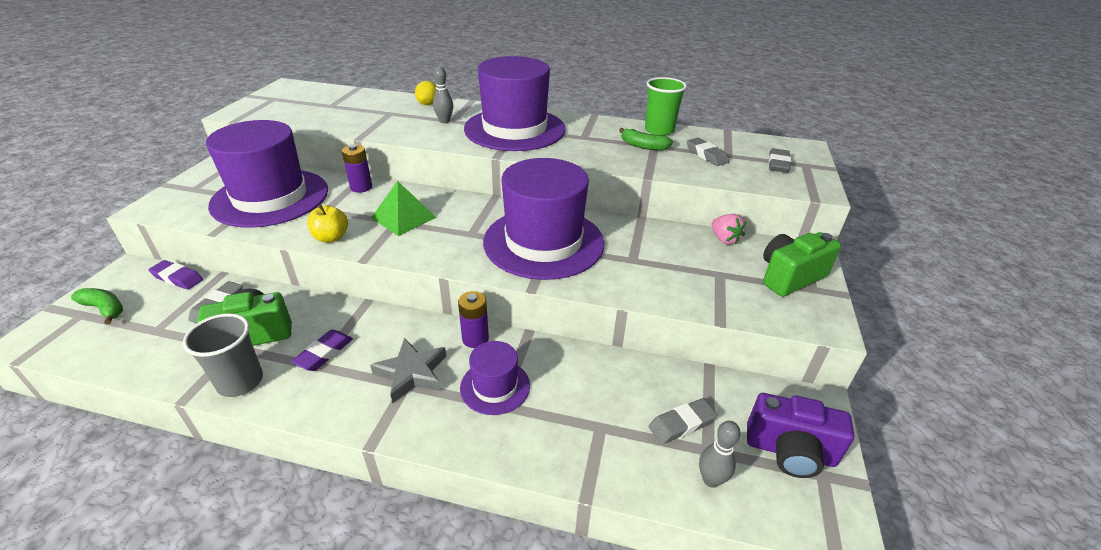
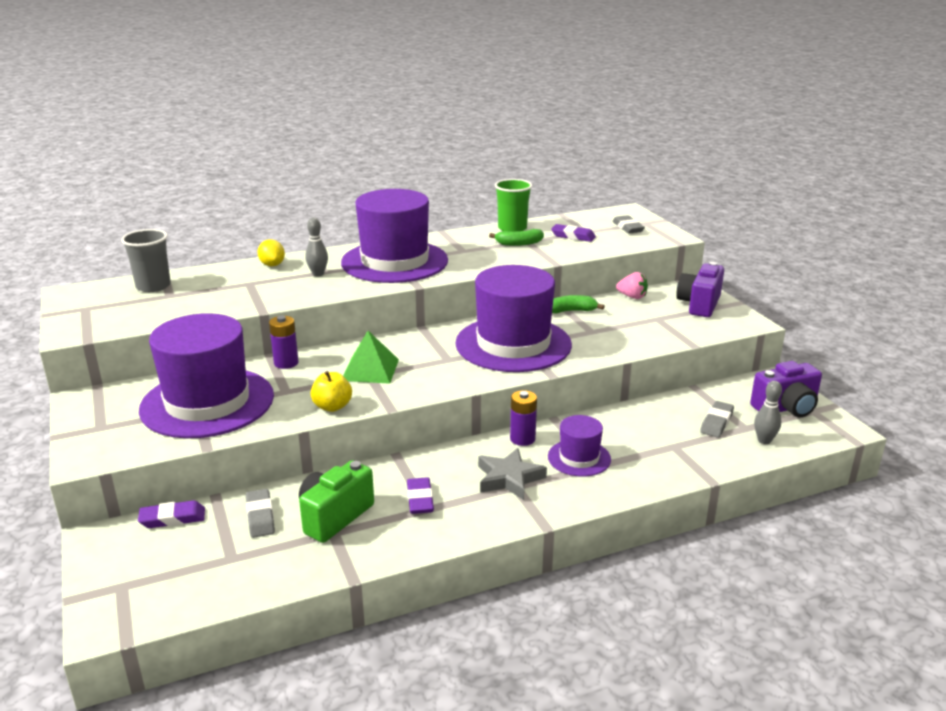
camera: 35 degrees left, 10 degrees down
(104, 309) = (140, 571): green banana -> green banana (571, 311)
(240, 381) = (382, 547): grey cup -> grey cup (153, 286)
(706, 155) = (573, 236): grey eraser -> purple eraser
(789, 277) = (699, 304): green camera -> purple camera

